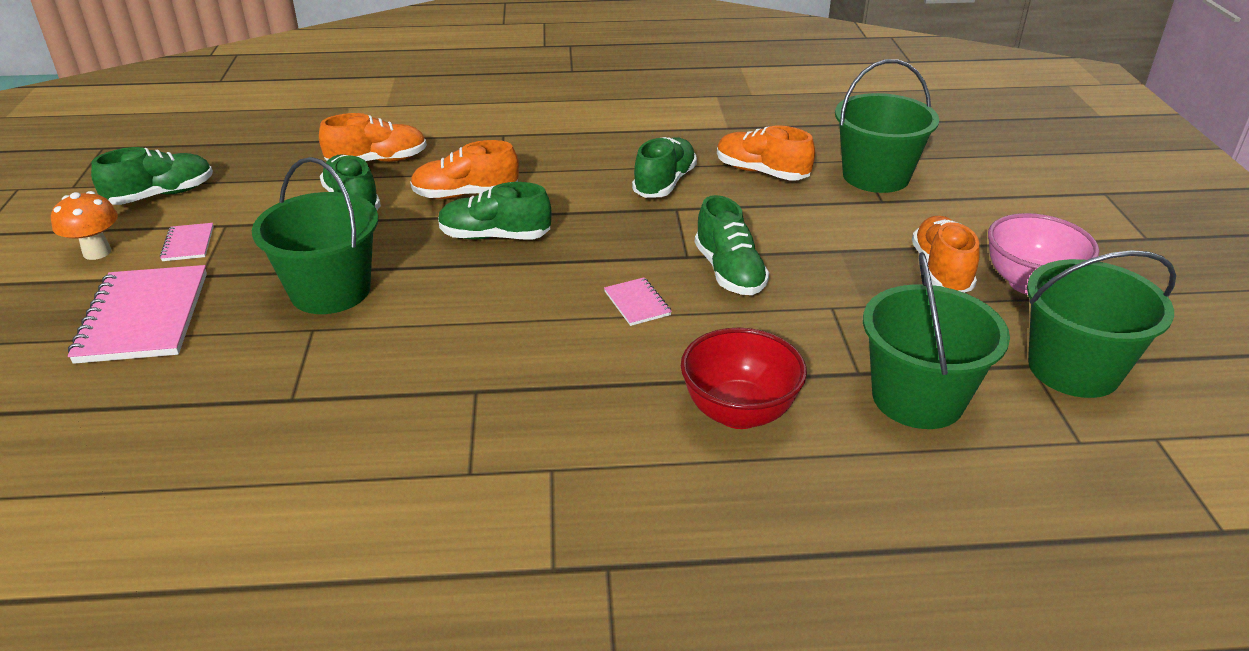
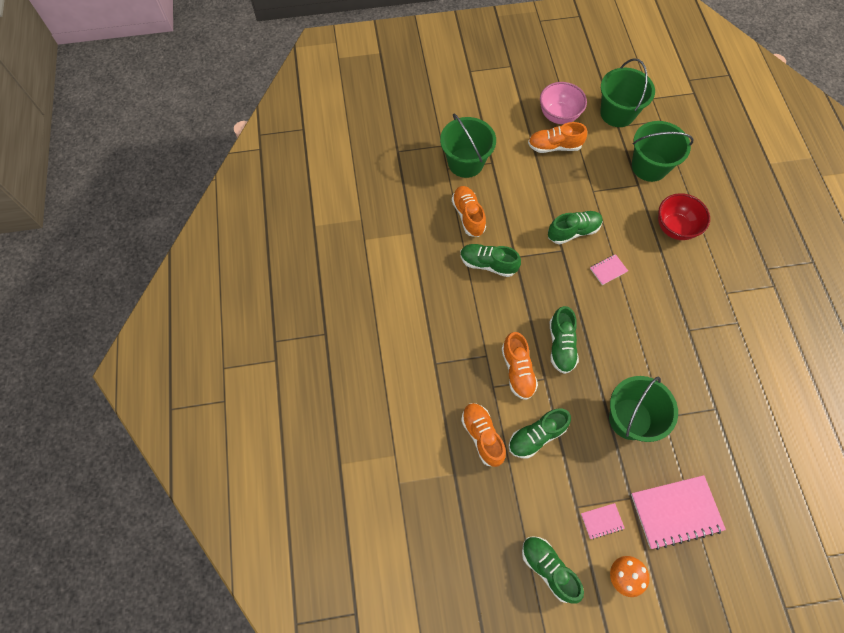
camera: 95 degrees left, 30 degrees up
(761, 172) = (468, 216): orange shoe -> orange shoe turned 135 degrees clockwise

